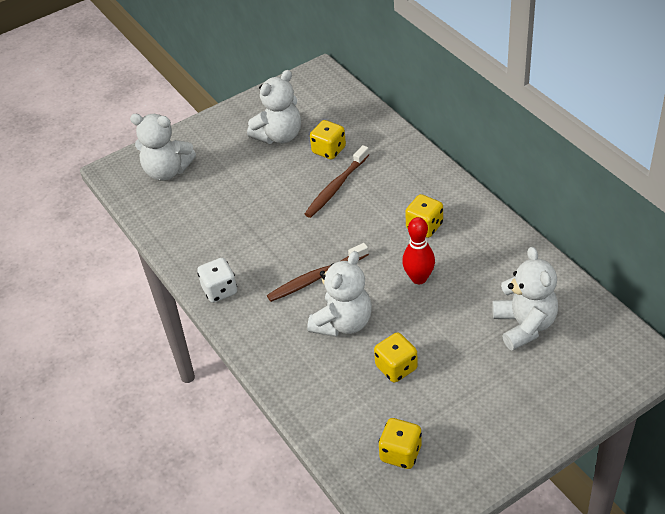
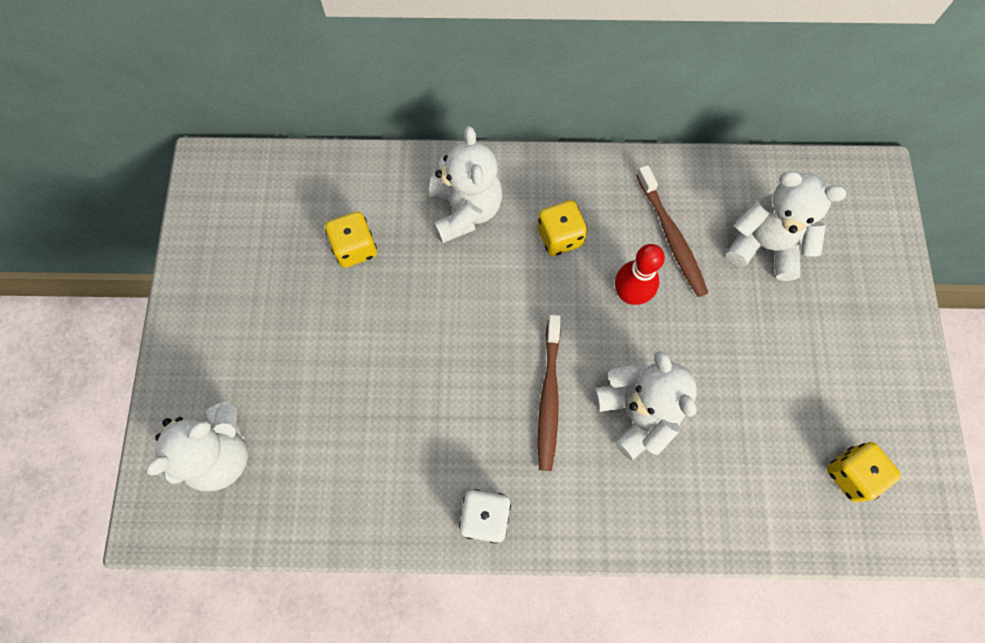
camera: 60 degrees left, 25 degrees up
(279, 136) = (279, 284): white teddy bear -> white teddy bear (465, 210)
(336, 187) = (423, 281): brown toothbrush -> brown toothbrush (671, 237)
(396, 368) = (737, 402): yellow dice -> none

